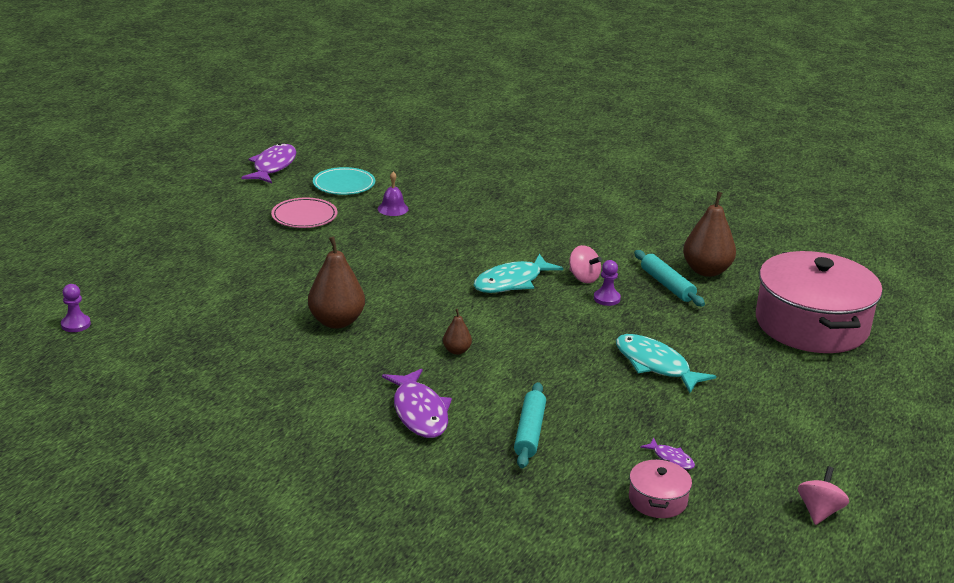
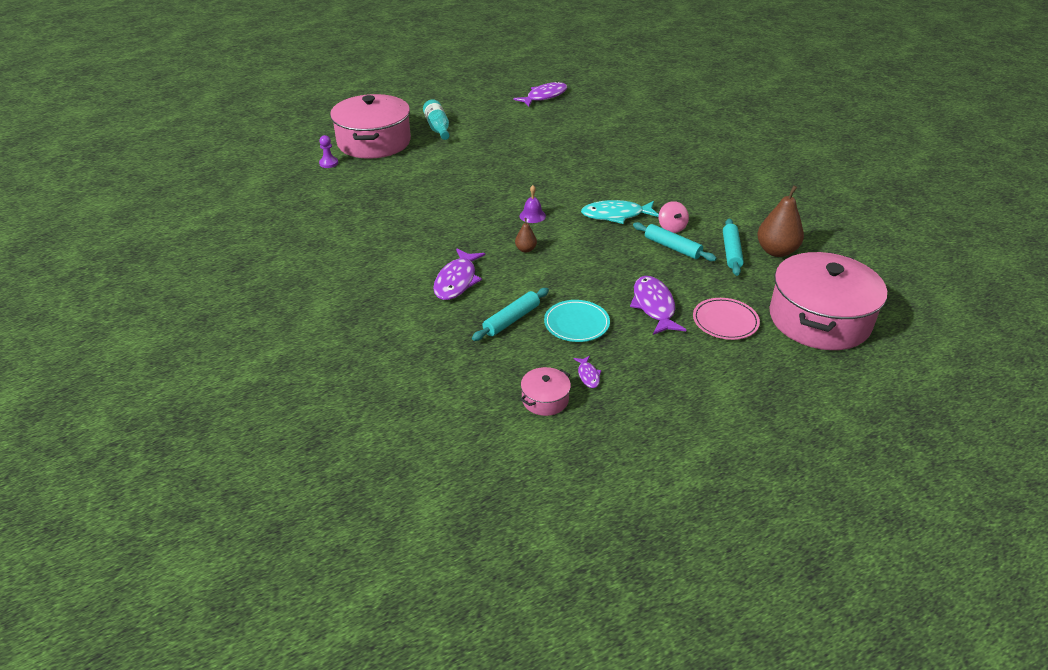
camera: 35 degrees right, 10 degrees up
(109, 280) = (374, 142): none -> pink pot
(178, 239) = (438, 128): none -> turquoise bottle
(304, 216) = (528, 133): pink plate -> pink plate (725, 321)
(337, 322) = (472, 206): brown pear -> none
(344, 184) = (576, 119): turquoise plate -> turquoise plate (576, 324)
(393, 209) = (591, 143): purple bell -> purple bell (532, 216)
(606, 298) = (672, 247): purple pawn -> turquoise rolling pin
(655, 365) = (654, 306): turquoise fish -> purple fish
(819, 511) = (656, 459): pink spinning top -> none

